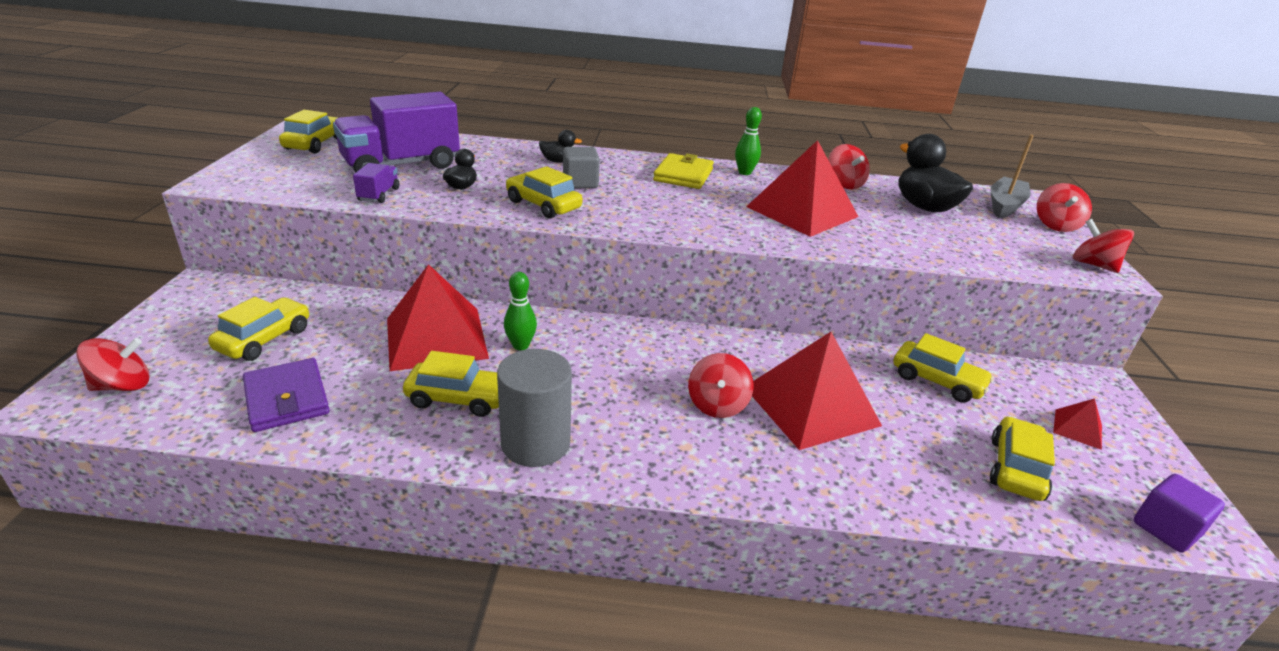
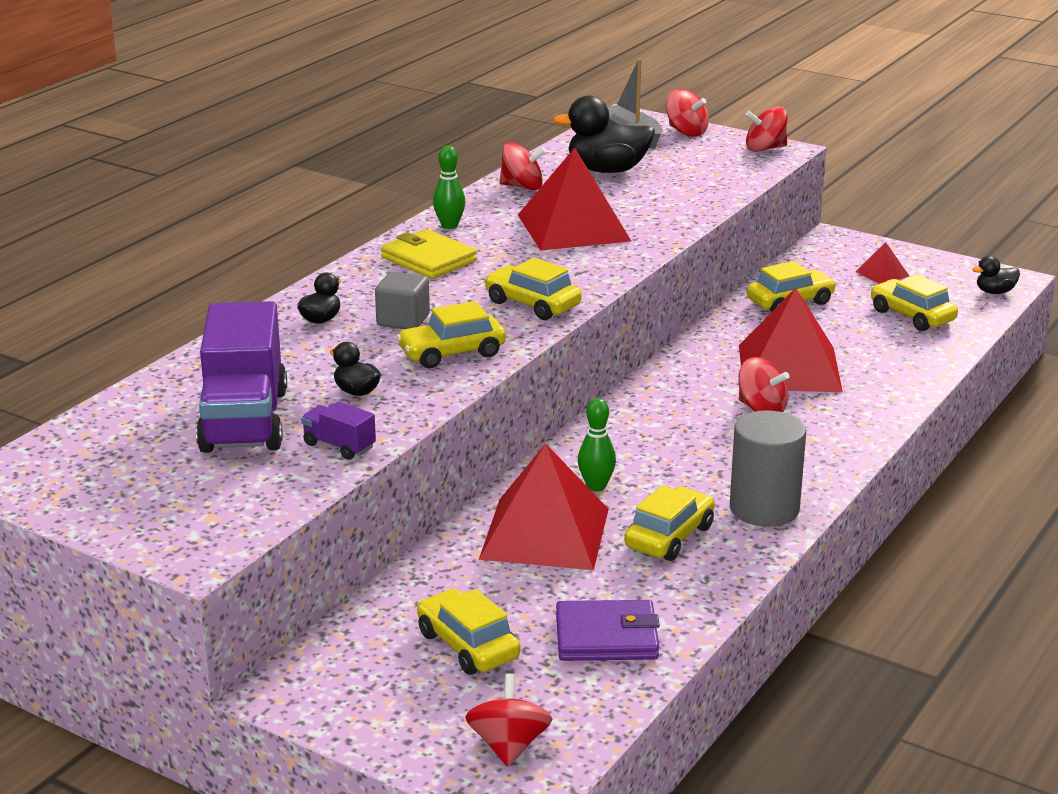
camera: 60 degrees left, 5 degrees down
(315, 144) = (95, 474): yellow car -> yellow car (532, 304)
(1166, 529) = (995, 292): purple cube -> black duck

